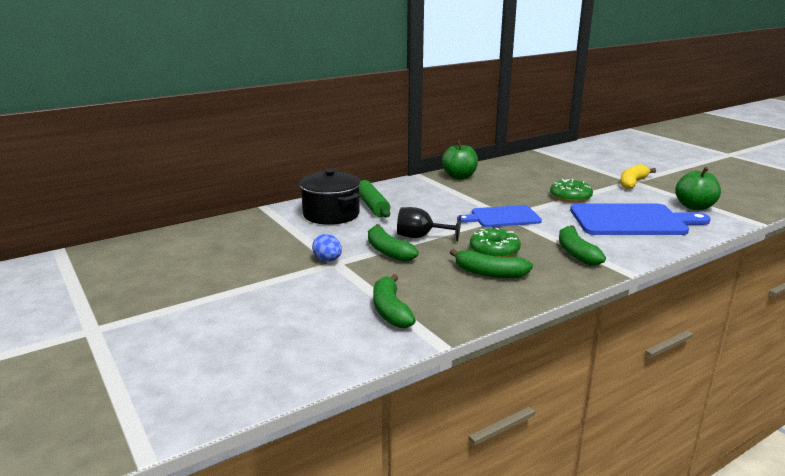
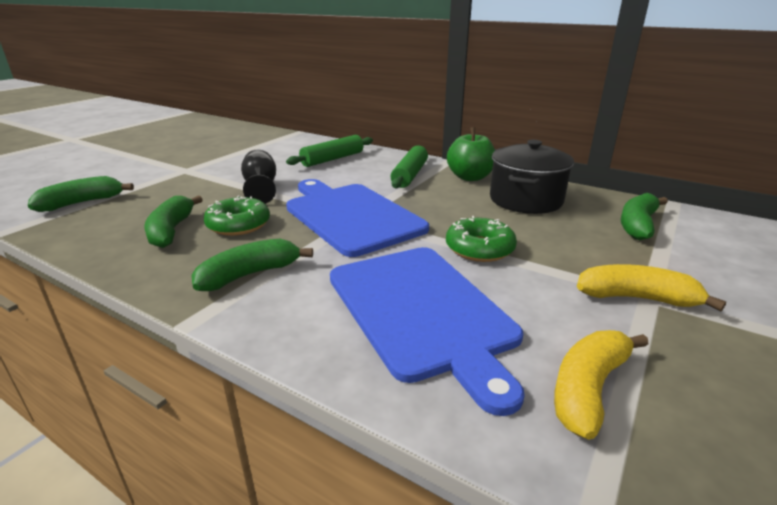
camera: 65 degrees right, 5 degrees up
(328, 260) = (190, 167): blue egg -> none
(331, 214) = (297, 151): black pot -> black pot (525, 200)
(388, 251) = (217, 182): green banana -> green banana (637, 225)
(438, 190) = (410, 175): none -> green rolling pin
(502, 217) = (351, 216): blue cutting board -> blue cutting board, size x1.61
(694, 207) = (588, 388): green apple -> yellow banana

